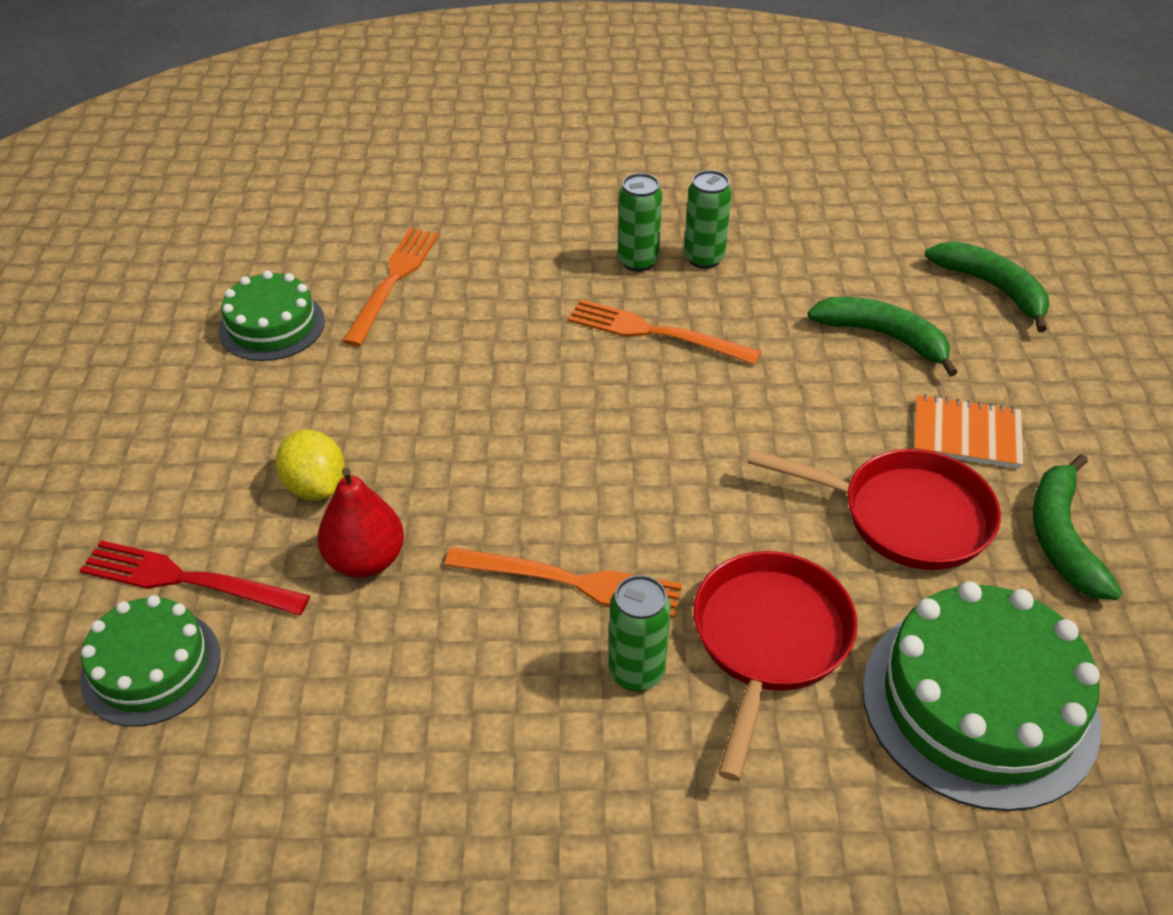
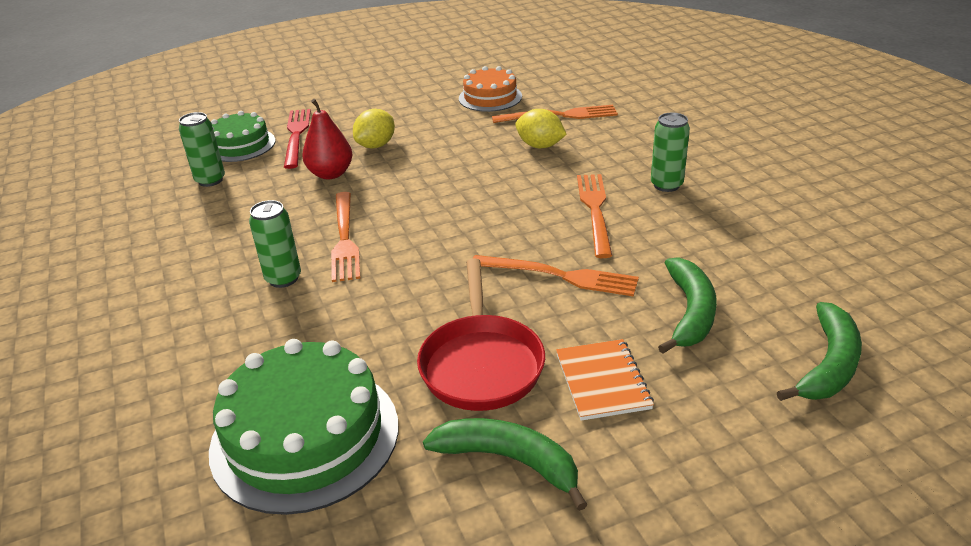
camera: 70 degrees right, 10 degrees down
(272, 325) = (490, 97): green cake -> orange cake
(463, 325) = (540, 146): none -> yellow lemon
(704, 258) = (700, 209): green can -> green can (210, 180)
(769, 641) = (327, 324): red pan -> none
(773, 405) = (559, 276): none -> orange fork
(1061, 537) = (509, 460): green banana -> green banana turned 45 degrees clockwise

